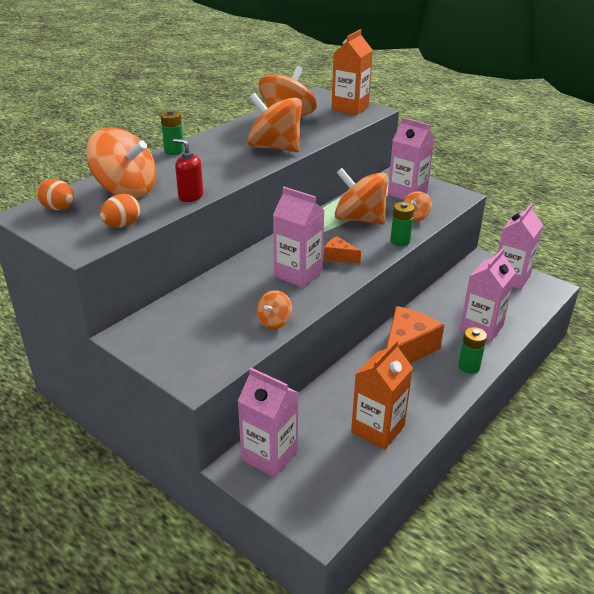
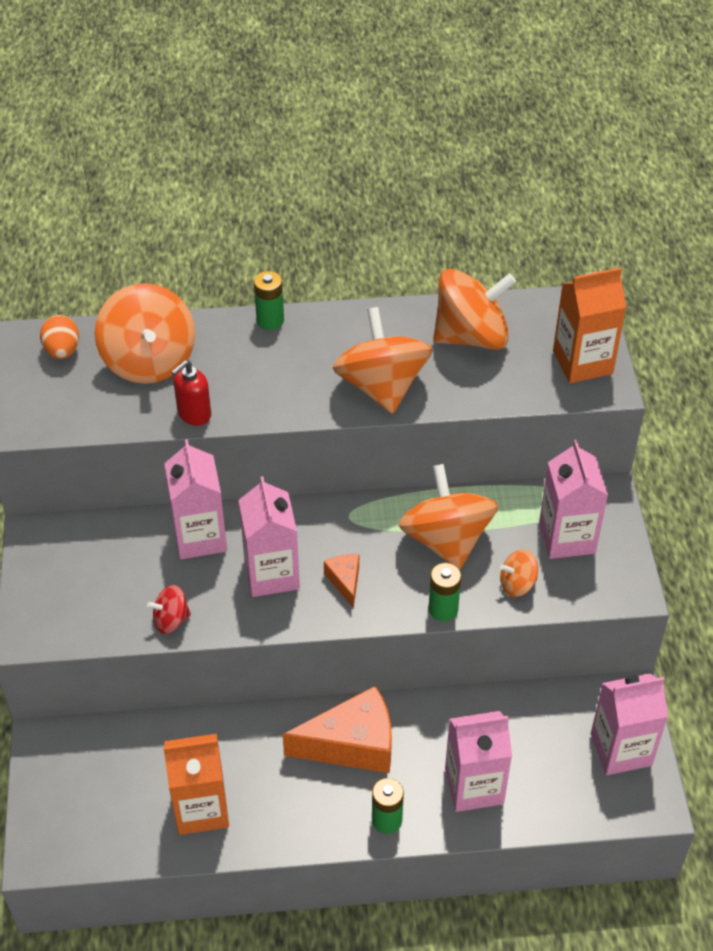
camera: 45 degrees right, 15 degrees up
(122, 225) = (86, 417): orange egg -> none
(190, 196) = (194, 414): red soap dispenser -> red soap dispenser turned 120 degrees counterclockwise
(269, 455) = (80, 752): pink carton -> pink carton (200, 537)
(274, 321) = (171, 620): orange spinning top -> red spinning top

